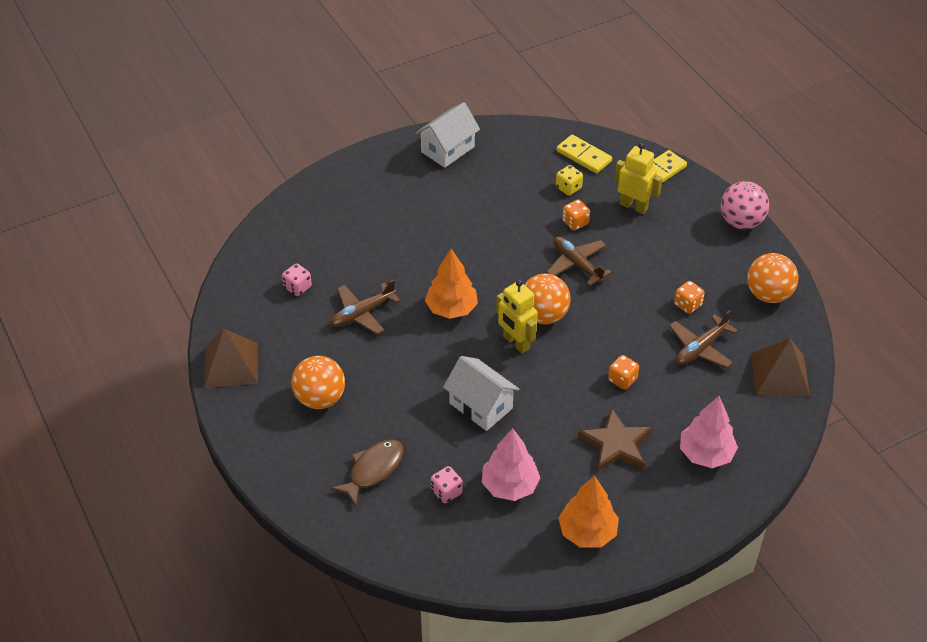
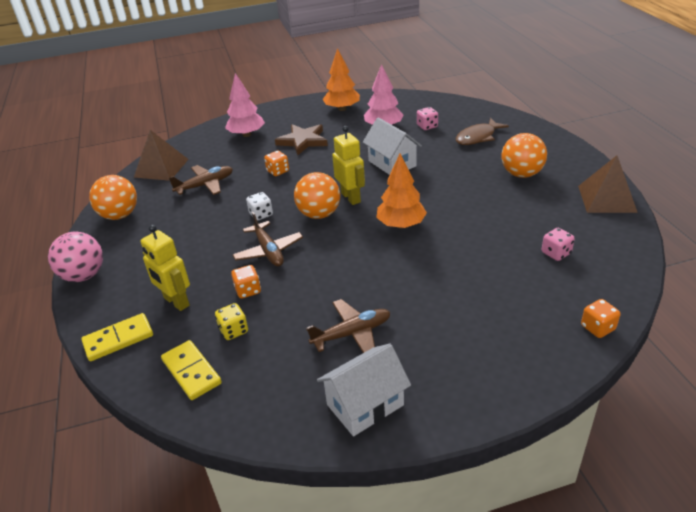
camera: 165 degrees left, 10 degrees down
(362, 314) = (487, 227): brown plane -> brown plane (352, 333)
(608, 309) = (261, 214): none -> white dice
(687, 305) = (192, 213): orange dice -> orange dice (597, 328)

